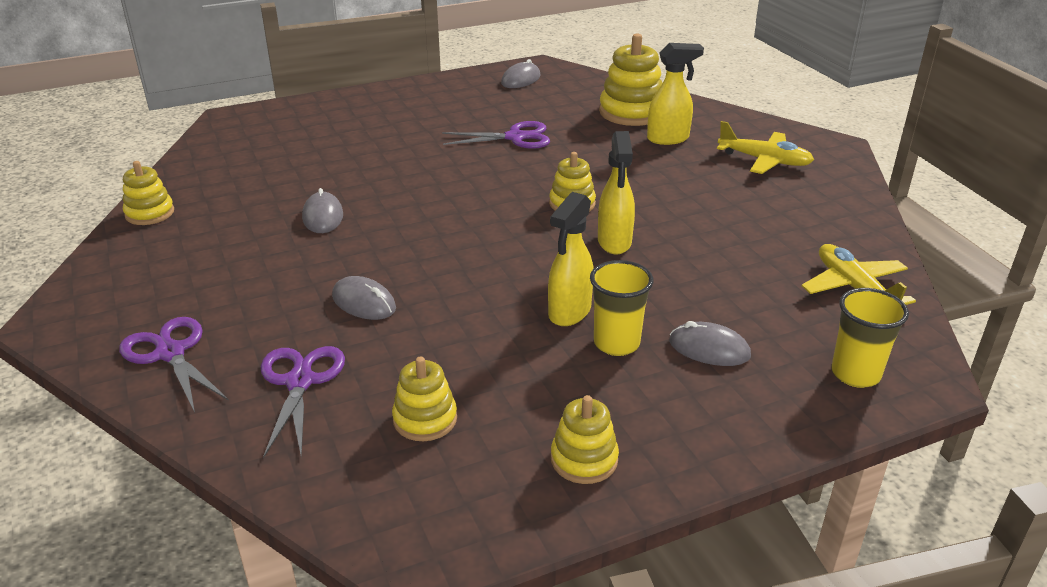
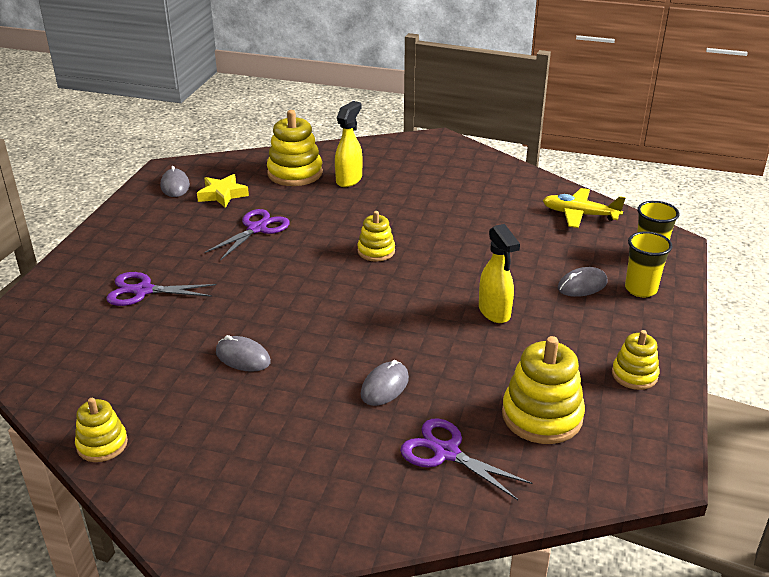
camera: 50 degrees left, 0 degrees up
(170, 353) = (339, 504): purple scissors -> purple scissors (143, 291)
(364, 302) = (385, 386): grey mouse -> grey mouse turned 45 degrees counterclockwise
(425, 419) = (542, 416): yellow stacking toy -> yellow stacking toy, size x1.68
(541, 101) = (222, 195): none -> yellow star
(614, 242) = (441, 260): yellow spray bottle -> none
(616, 343) = (544, 312): yellow cup -> yellow cup (640, 289)
(764, 161) = (422, 166): yellow plane -> none

